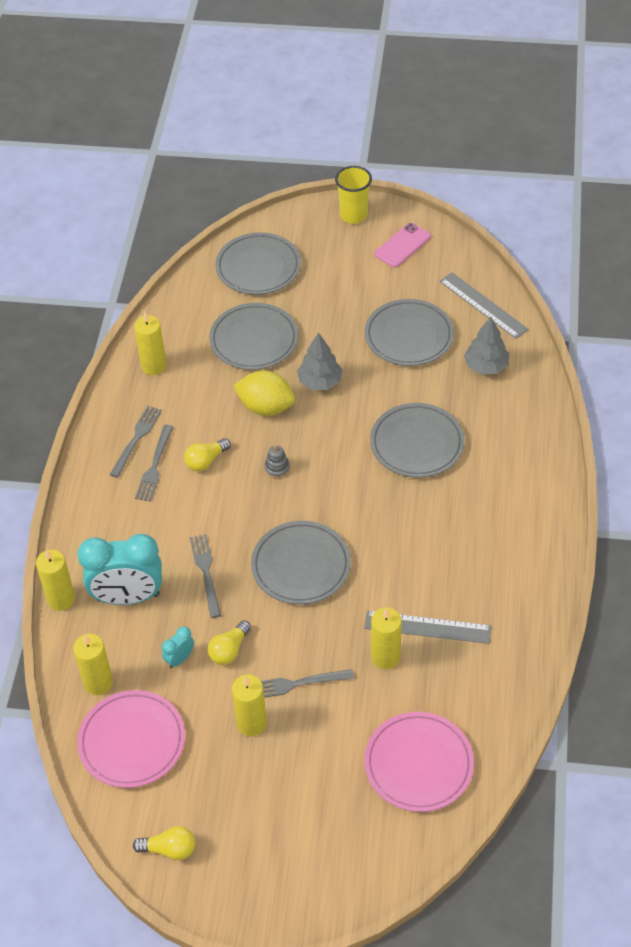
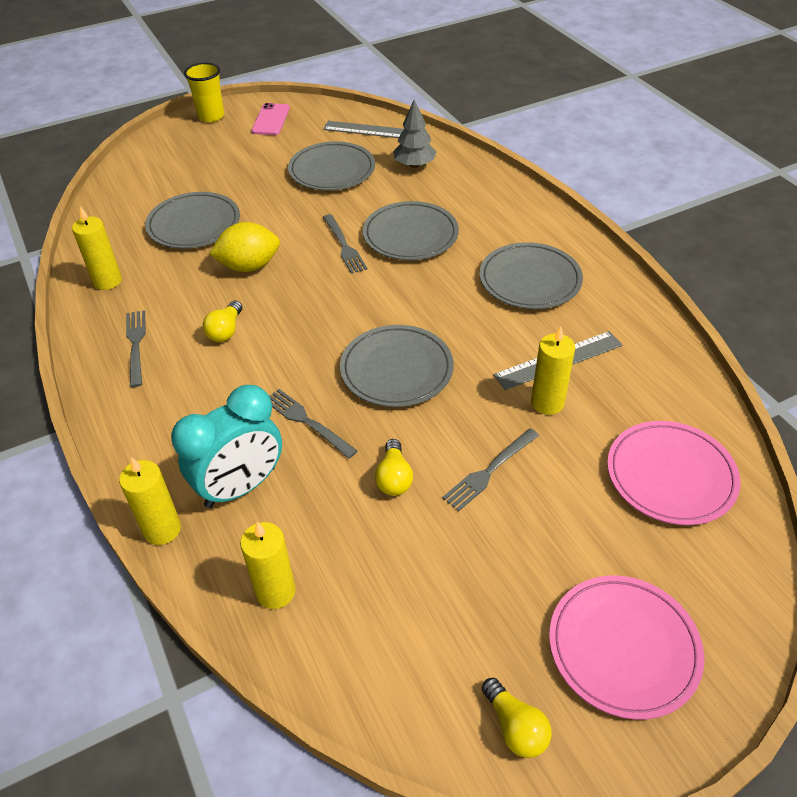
camera: 35 degrees left, 5 degrees down
(132, 741) = (367, 631): pink plate -> pink plate (623, 648)
(154, 467) = (175, 359): grey fork -> grey fork (344, 246)
(169, 849) = (515, 727): yellow light bulb -> yellow light bulb turned 90 degrees clockwise
(180, 659) = (349, 515): turquoise clock -> none
(251, 723) = (480, 533): yellow candle -> none
(258, 267) = (154, 176): grey plate -> grey plate (530, 280)
(277, 468) = (302, 306): grey stacking toy -> none
(320, 382) = (283, 229): grey tree -> none

